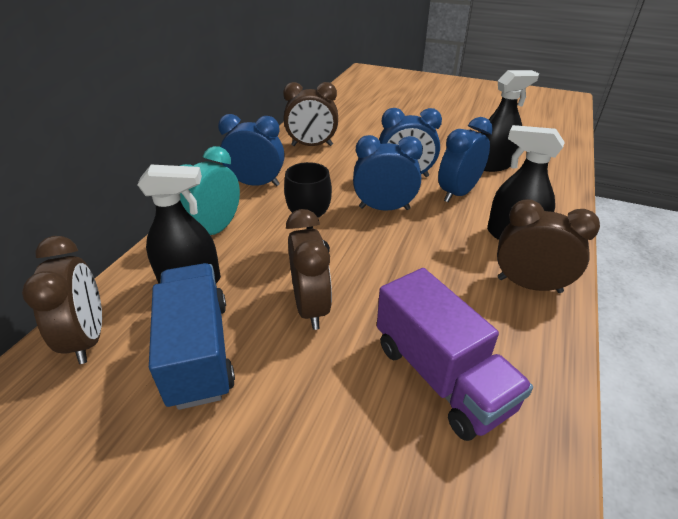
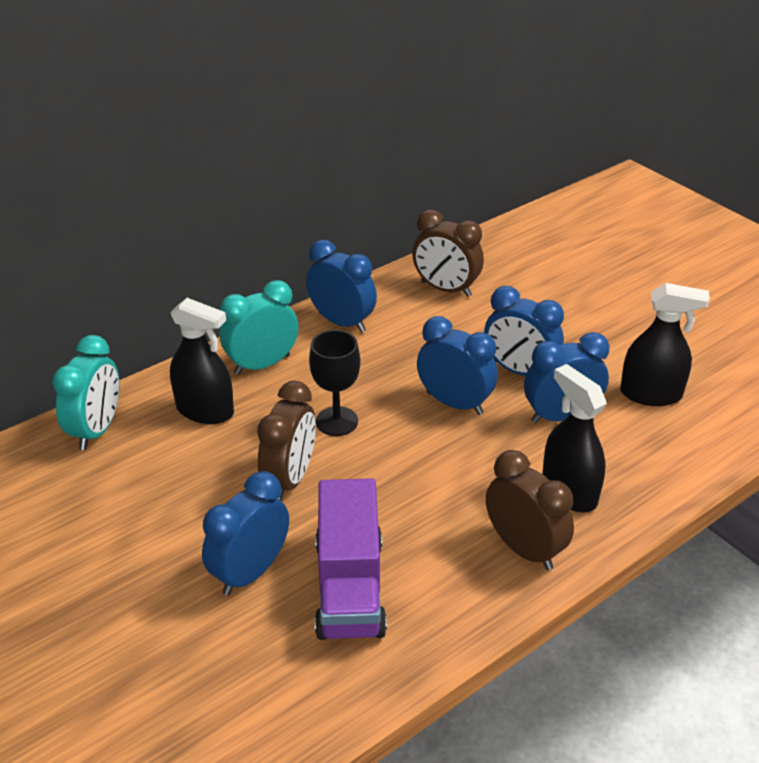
camera: 30 degrees right, 0 degrees up
(88, 338) = (97, 430): brown clock -> turquoise clock
(198, 351) = (171, 477): blue truck -> none
(345, 406) = (250, 572): none -> blue clock

